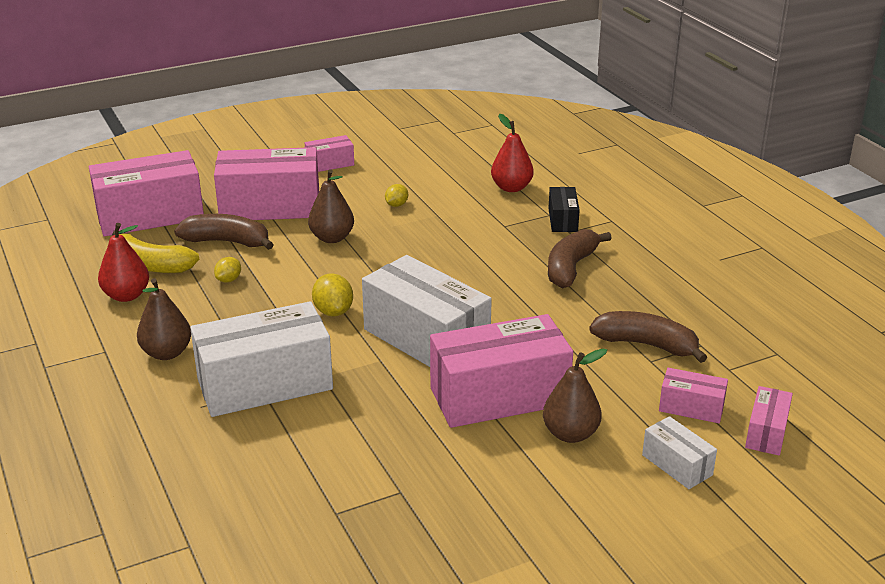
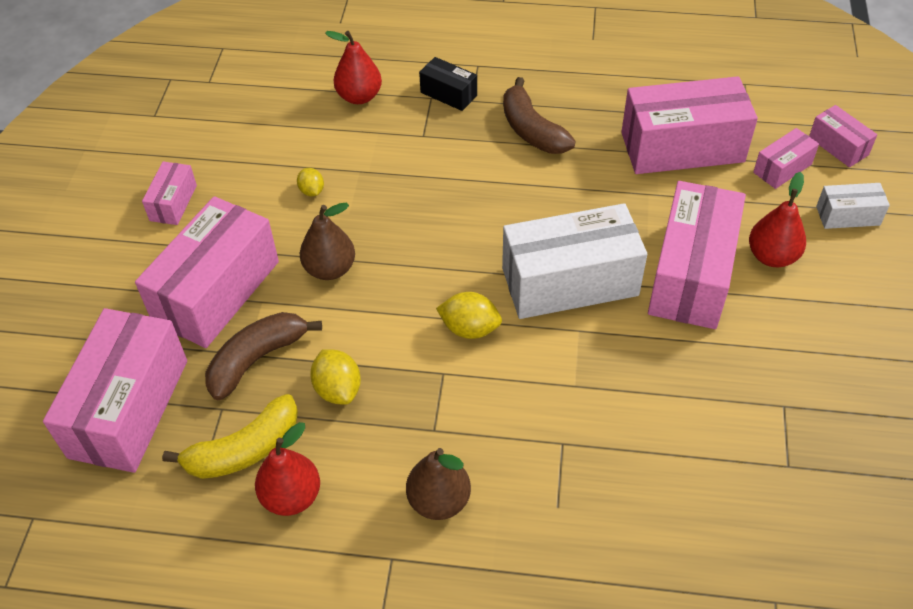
camera: 55 degrees left, 20 degrees up
(229, 280) = (338, 389): yellow lemon -> yellow lemon, size x1.58
(265, 384) = (556, 437): white box -> none
(570, 434) = (772, 256): brown pear -> red pear
(646, 345) = (682, 147): brown banana -> pink box

